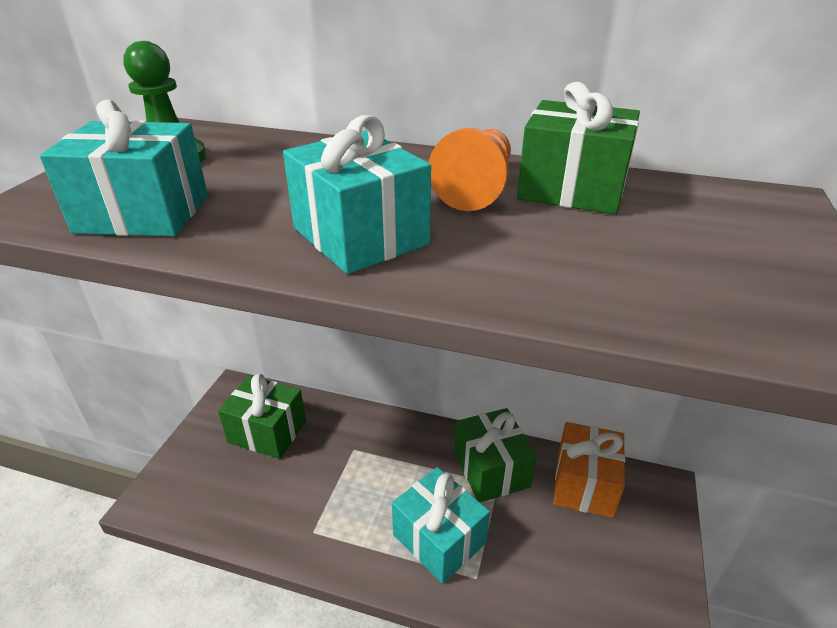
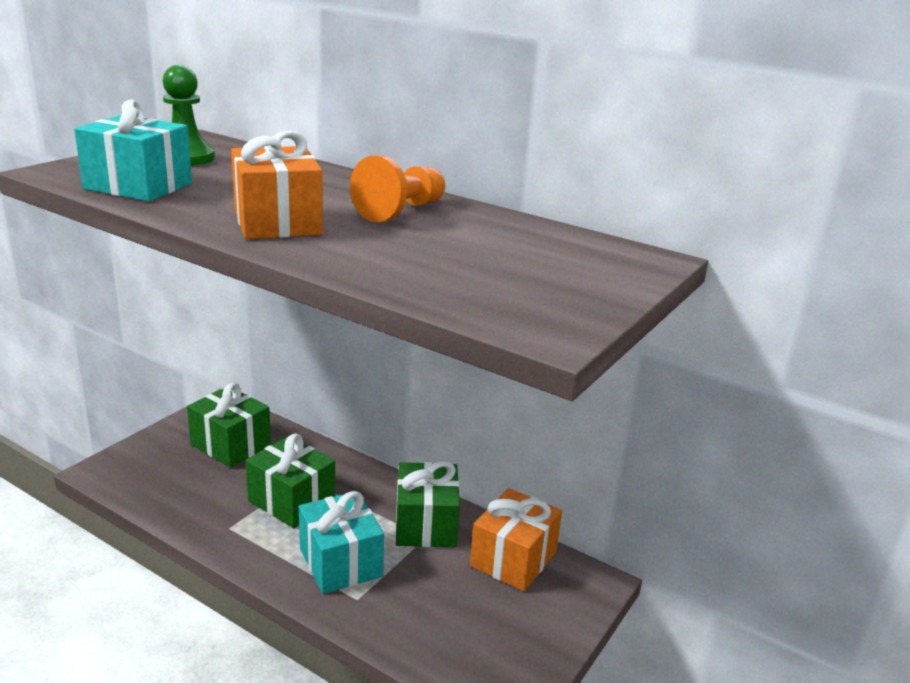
camera: 15 degrees right, 10 degrees down
(360, 236) = (277, 222): turquoise gift -> orange gift
(571, 189) = (478, 224): green gift -> green gift (291, 501)

